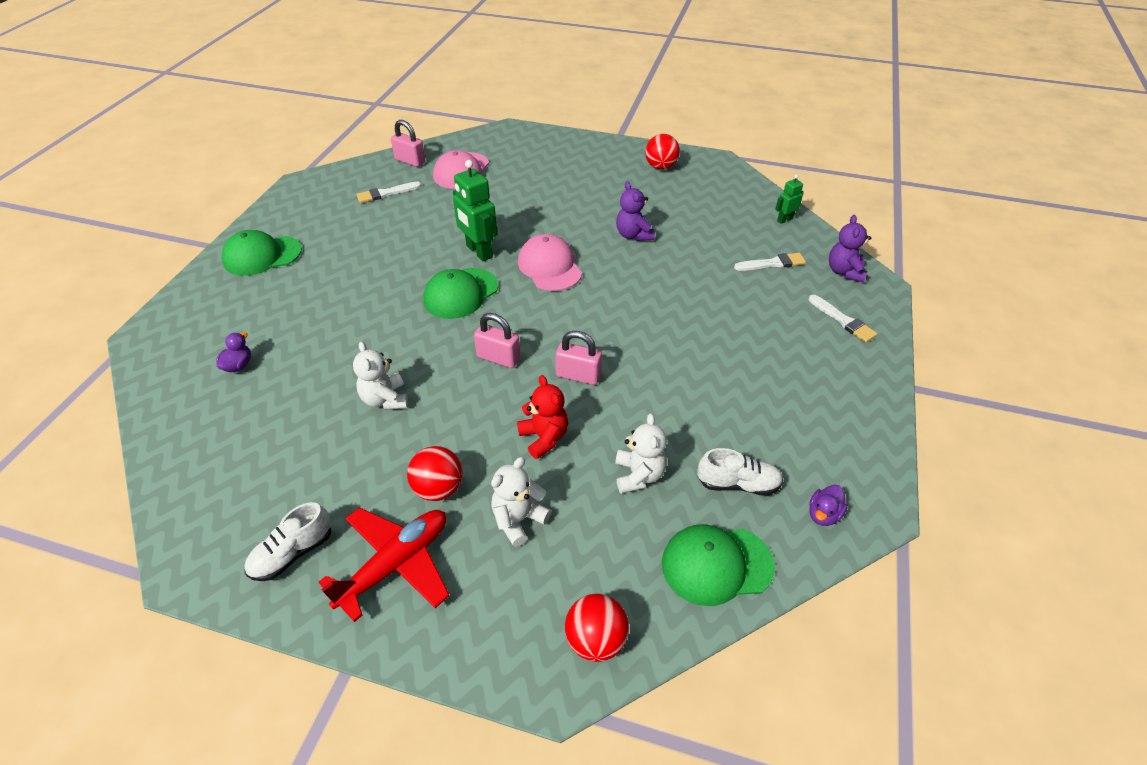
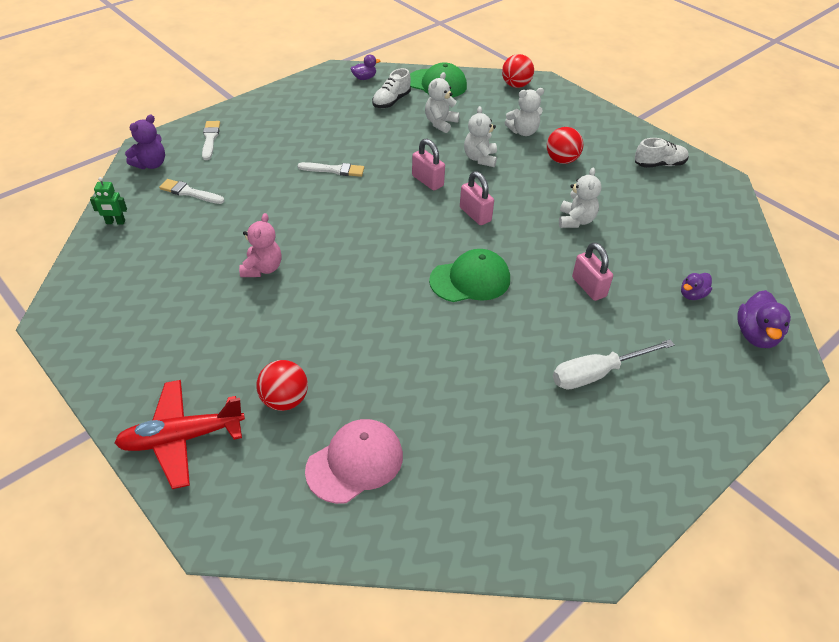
camera: 150 degrees left, 0 degrees up
(173, 350) = (756, 335): none -> purple duck
(262, 255) = (663, 424): green cap -> none
(320, 267) = (597, 373): none -> white screwdriver
(386, 193) = (477, 466): white brush -> white brush (334, 170)
(395, 565) = (601, 140): red plane -> red plane (182, 438)
(410, 161) = (410, 527): pink padlock -> pink padlock (589, 287)
(479, 252) = (423, 318): green robot -> none
(544, 438) = (480, 158): red teddy bear -> white teddy bear
(549, 266) = (371, 271): pink cap -> none
(633, 235) = (262, 269): purple teddy bear -> pink teddy bear
(660, 167) = (123, 342): red ball -> red ball (285, 400)
(738, 484) = (391, 101): white shoe -> white shoe turned 90 degrees counterclockwise

